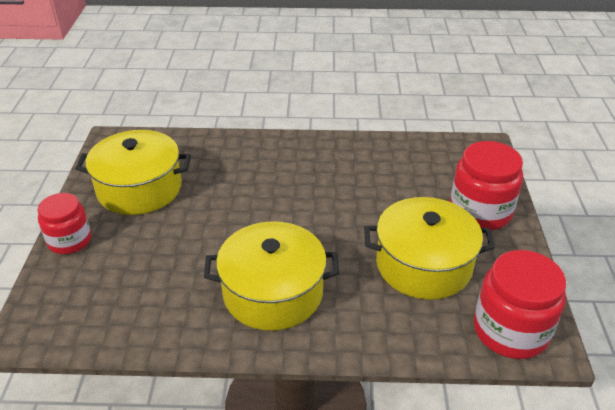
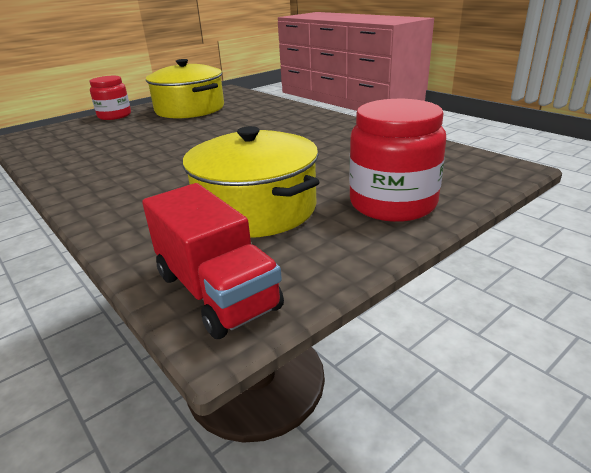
camera: 50 degrees right, 10 degrees down
(273, 292) = (132, 173): yellow pot -> none
(510, 330) = (216, 291): red jar -> red truck

